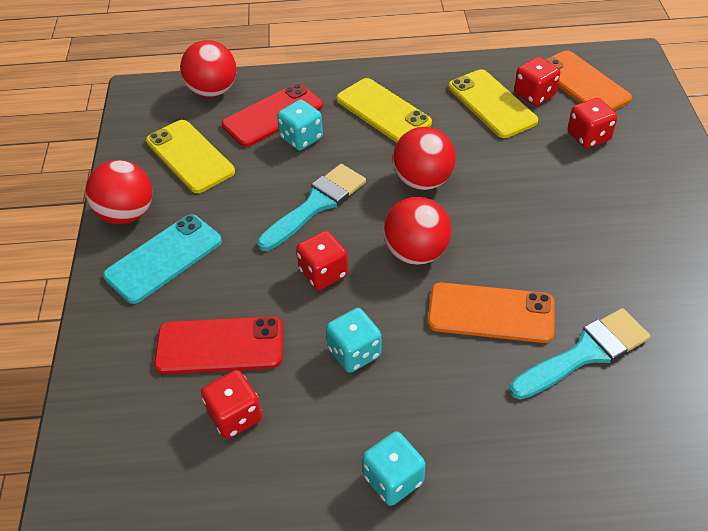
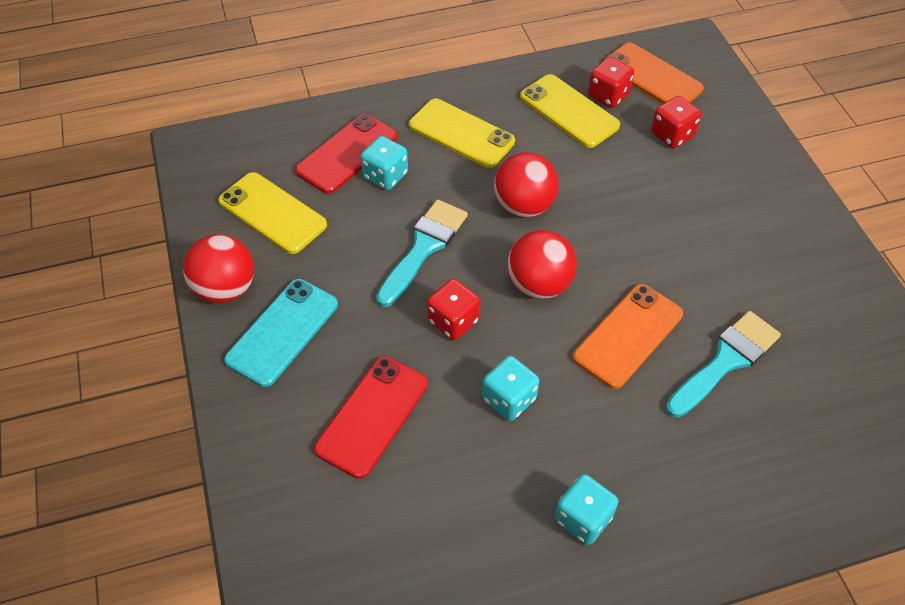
camera: 15 degrees left, 5 degrees up
(213, 91) = (272, 133): red ball -> none
(220, 346) = (372, 416): red phone -> red phone turned 45 degrees counterclockwise
(235, 416) = (411, 485): red dice -> none
(491, 313) = (628, 335): orange phone -> orange phone turned 45 degrees counterclockwise

